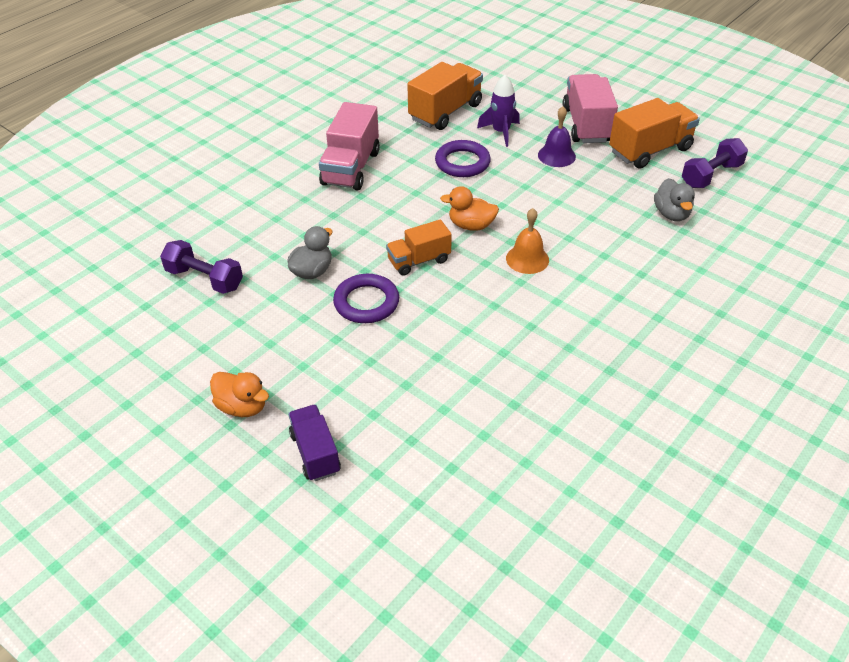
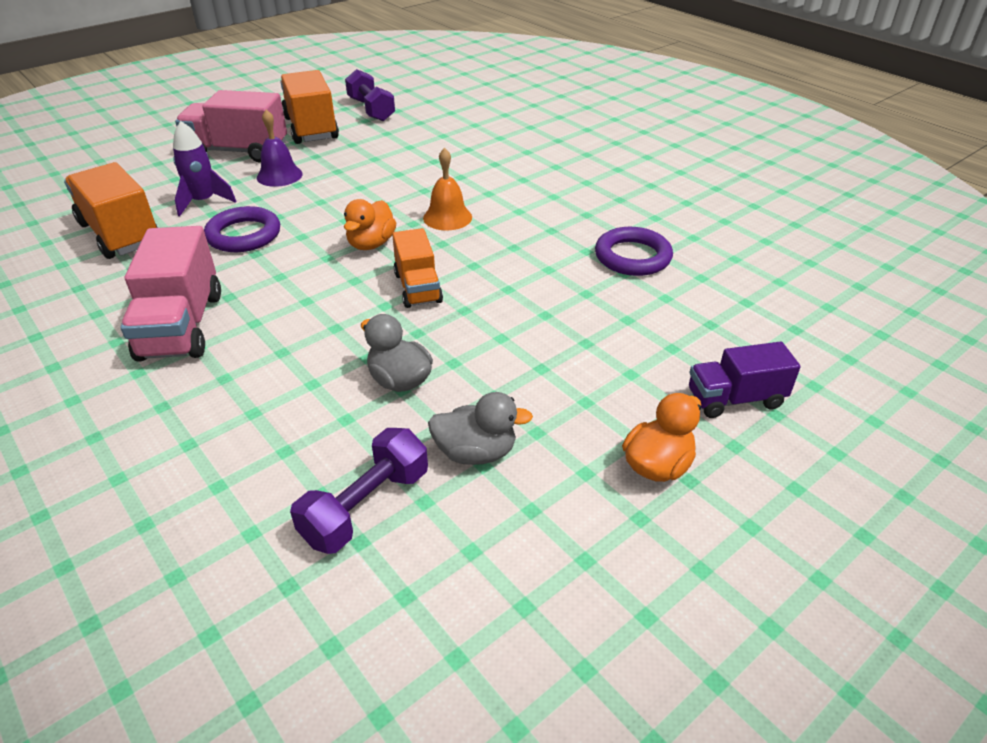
camera: 80 degrees left, 5 degrees down
(351, 168) = (182, 326): pink truck -> pink truck turned 60 degrees clockwise
(366, 302) = (480, 336): purple ring -> purple ring (632, 257)
(671, 214) = (416, 136): grey duck -> grey duck (476, 452)

